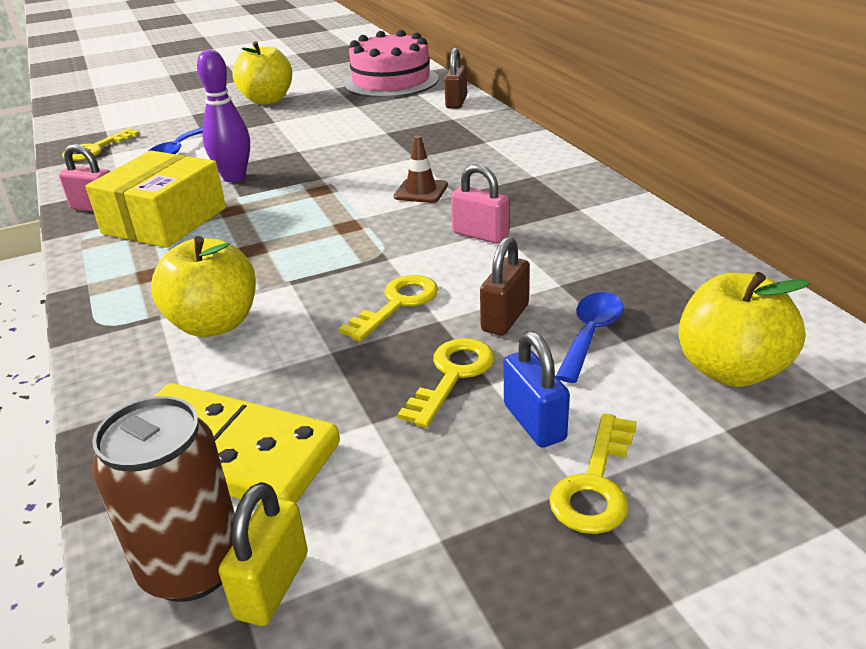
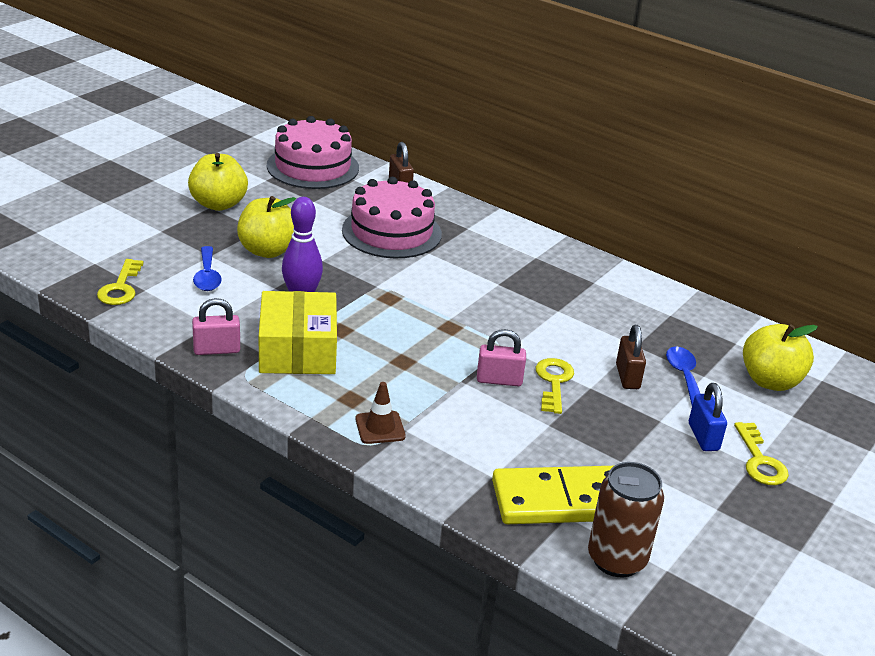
camera: 35 degrees left, 0 degrees up
(214, 324) = (451, 425): yellow apple -> yellow apple (268, 251)
(272, 585) = (664, 554): yellow padlock -> none
(398, 136) = (391, 232): none -> pink cake
(421, 191) = (470, 286): brown traffic cone -> brown traffic cone (380, 428)
(452, 375) = (635, 421): yellow key -> none
(480, 235) = (551, 317): pink padlock -> pink padlock (499, 380)
(534, 422) = (703, 437): blue padlock -> blue padlock turned 45 degrees clockwise

